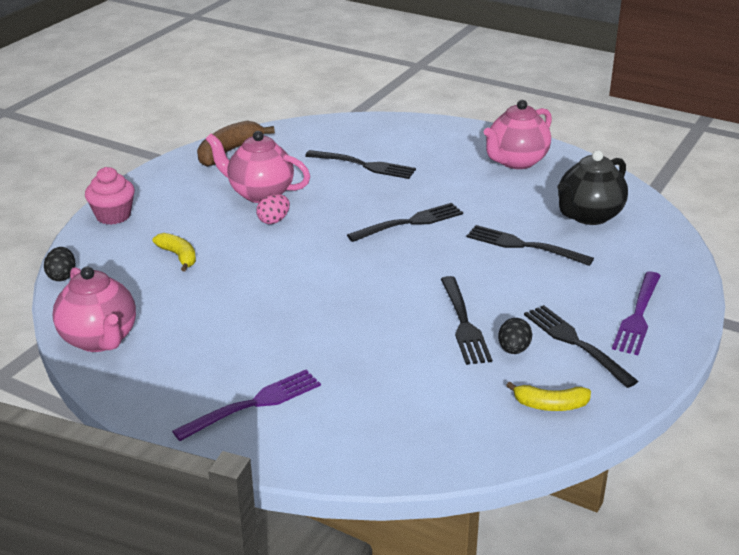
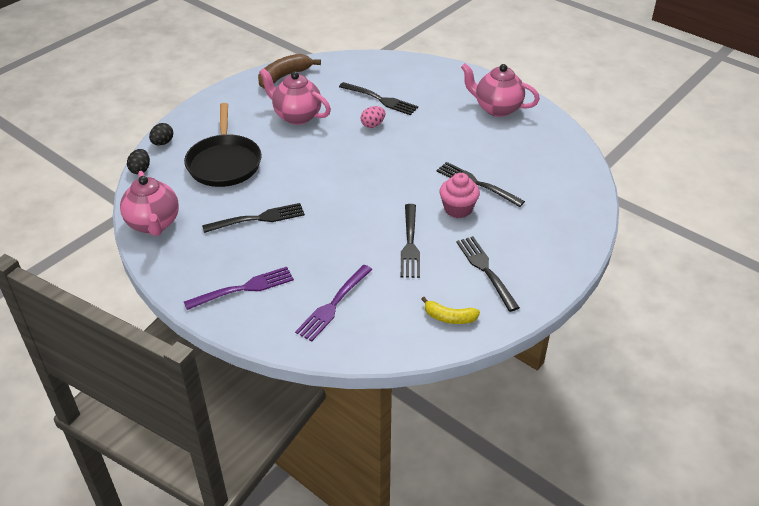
camera: 10 degrees right, 10 degrees up
(113, 216) = (187, 123): pink cupcake -> pink cupcake (458, 209)
(178, 256) = (224, 163): yellow banana -> black pan
(274, 220) = (300, 141): pink egg -> pink egg (373, 125)
(409, 223) = (398, 154): black fork -> black fork (257, 219)
(513, 349) = (438, 270): black egg -> black egg (162, 143)
(516, 161) = (497, 108): pink teapot -> pink teapot turned 60 degrees clockwise
(588, 216) = (535, 163): black teapot -> none
(638, 315) = (540, 253): purple fork -> purple fork (334, 304)

